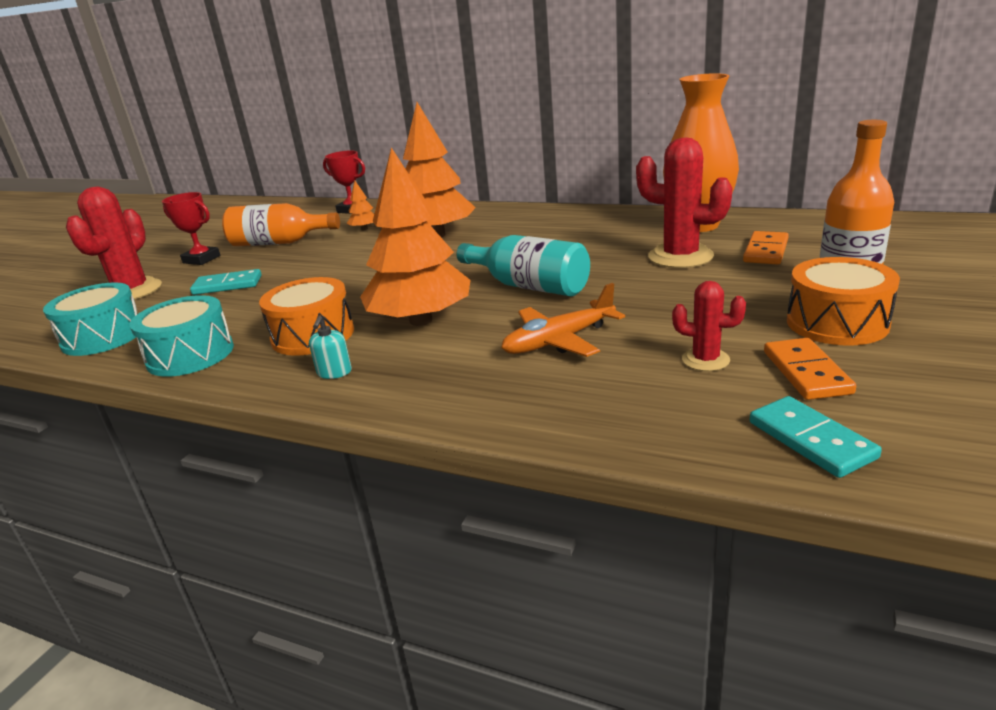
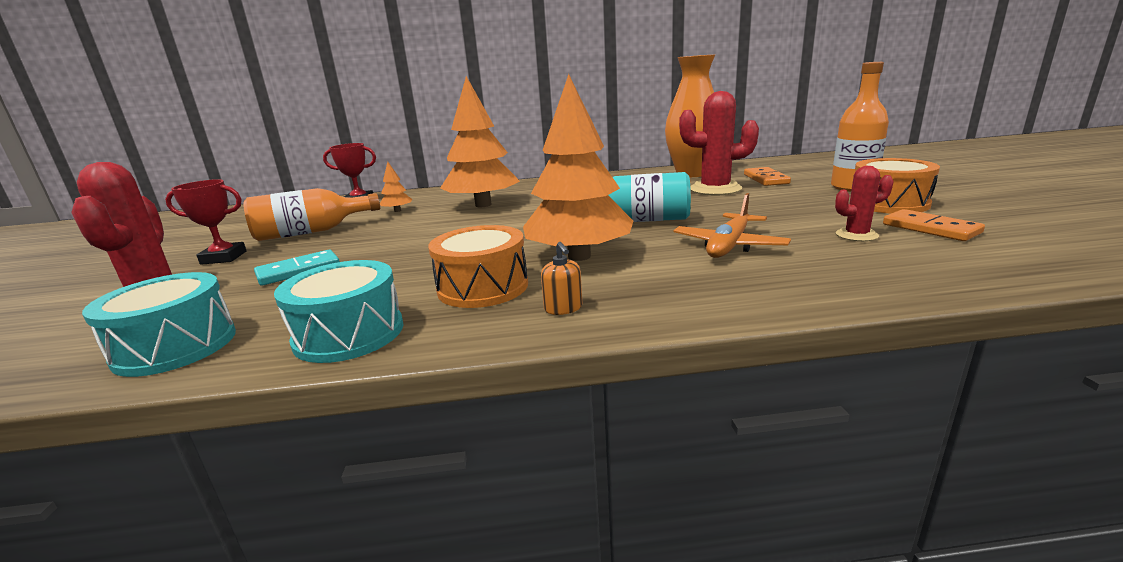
camera: 30 degrees left, 5 degrees down
(334, 372) = (563, 308): turquoise soap dispenser -> orange soap dispenser
(810, 440) = (1016, 260): turquoise domino -> none

